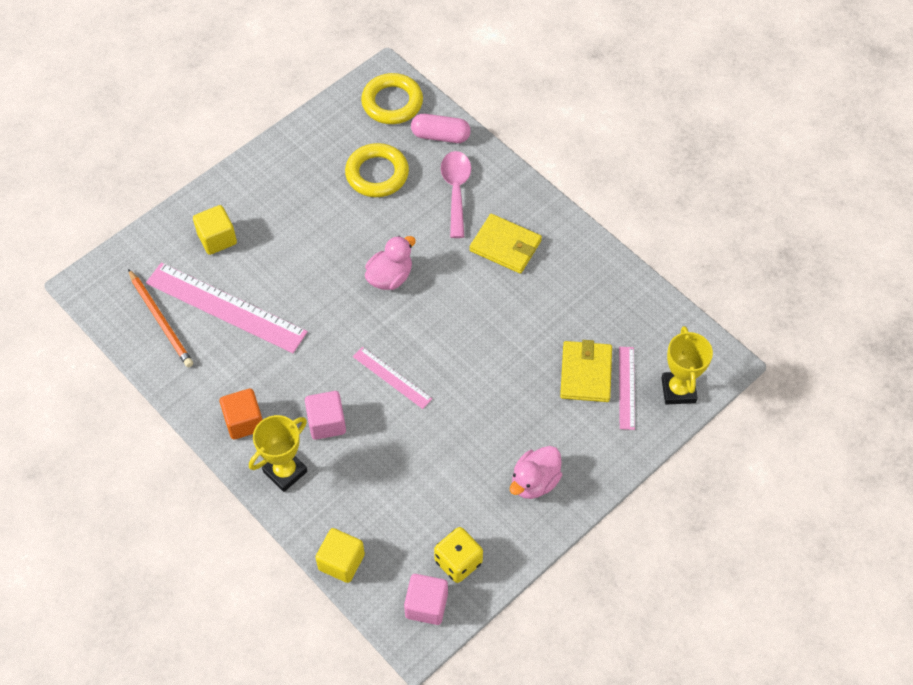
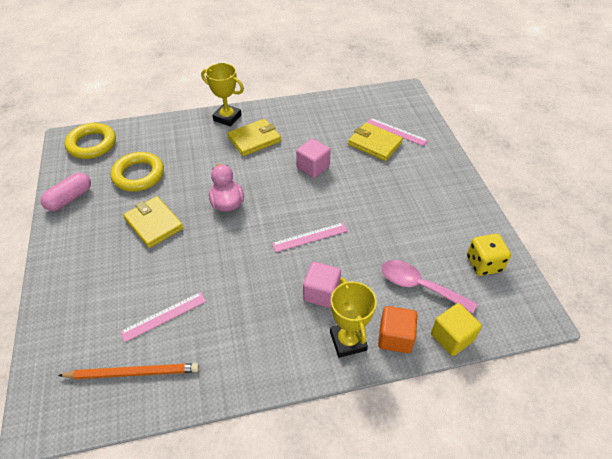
camera: 60 degrees left, 10 degrees down
(217, 239) = (94, 293): yellow cube -> none
(225, 307) = (164, 316): pink ruler -> pink ruler, size x0.52
(244, 421) = (282, 351): orange cube -> orange cube (395, 337)
(323, 230) = (154, 223): none -> yellow wallet
(426, 605) = (513, 298): pink cube -> pink cube (313, 167)
(440, 136) = (143, 133): pink capsule -> pink capsule (70, 198)
(456, 191) = (192, 144): pink spoon -> pink spoon (419, 286)
(534, 482) = (440, 198): pink duck -> none
(678, 390) = (412, 113): yellow trophy -> yellow trophy (227, 118)

